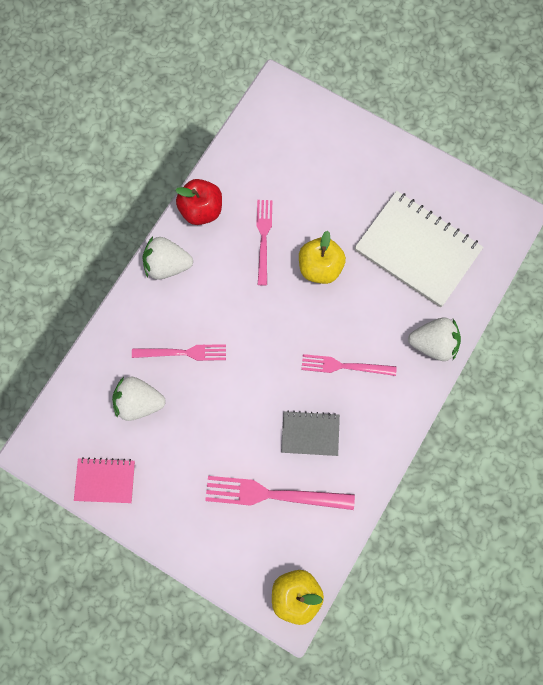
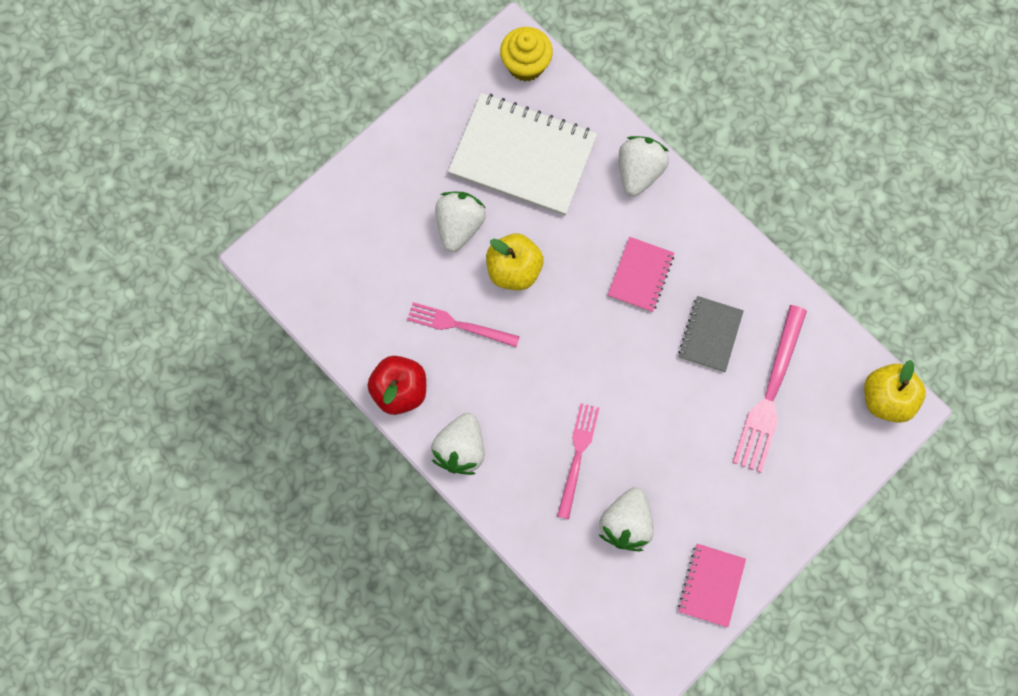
camera: 75 degrees left, 0 degrees up
(343, 218) = (459, 226): none -> white strawberry
(344, 366) = (640, 275): pink fork -> pink notebook
(417, 250) = (523, 156): white notebook -> white notebook turned 60 degrees clockwise
(497, 232) = (525, 65): none -> yellow cupcake

